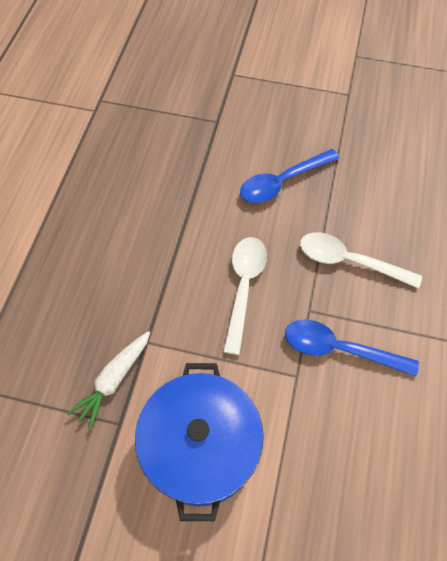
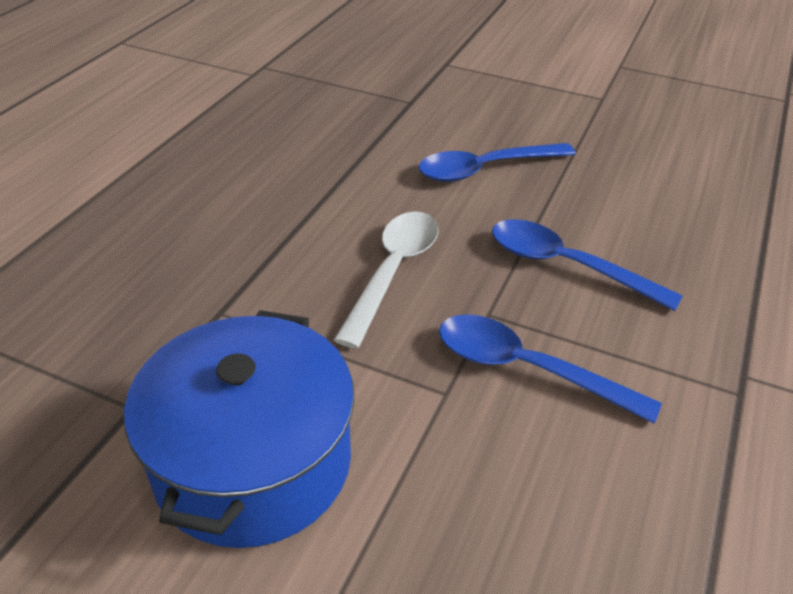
camera: 10 degrees right, 20 degrees down
(114, 380) = (150, 350): white carrot -> none
(349, 261) = (566, 266): white spoon -> blue spoon

